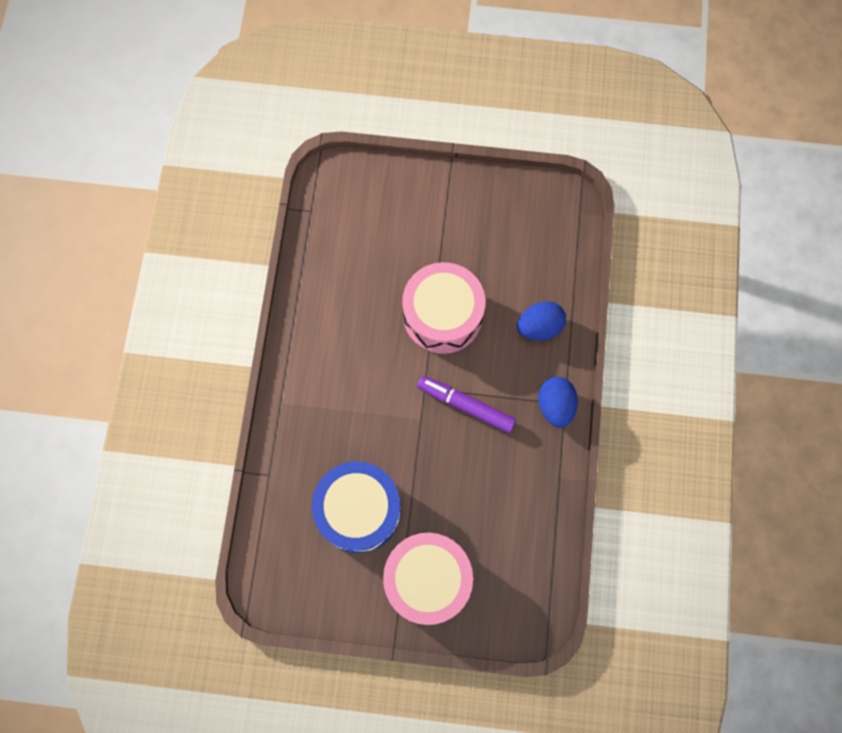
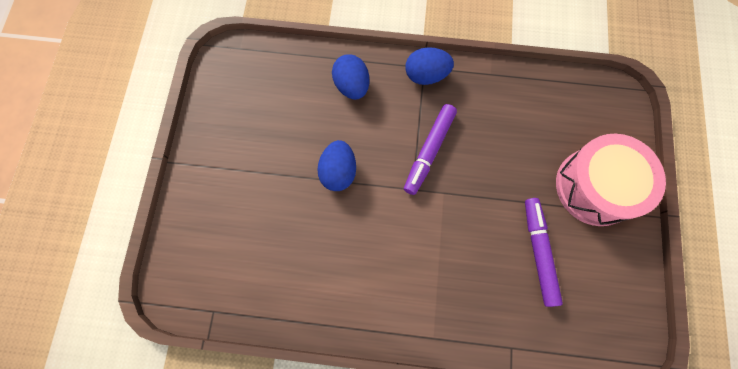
camera: 90 degrees left, 0 degrees up
(359, 510) = (538, 252): blue drum -> purple marker
(442, 315) = (338, 172): pink drum -> blue egg

